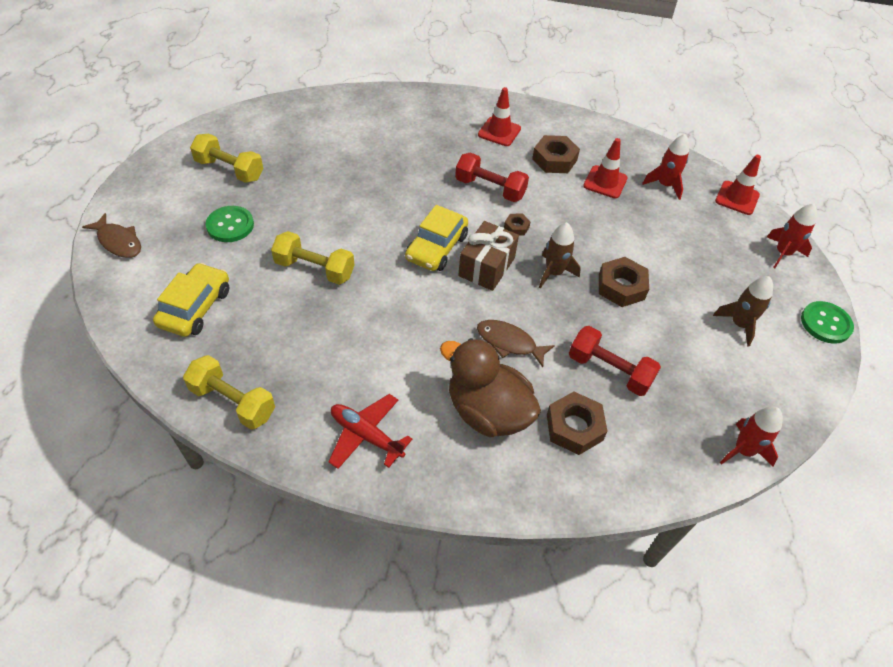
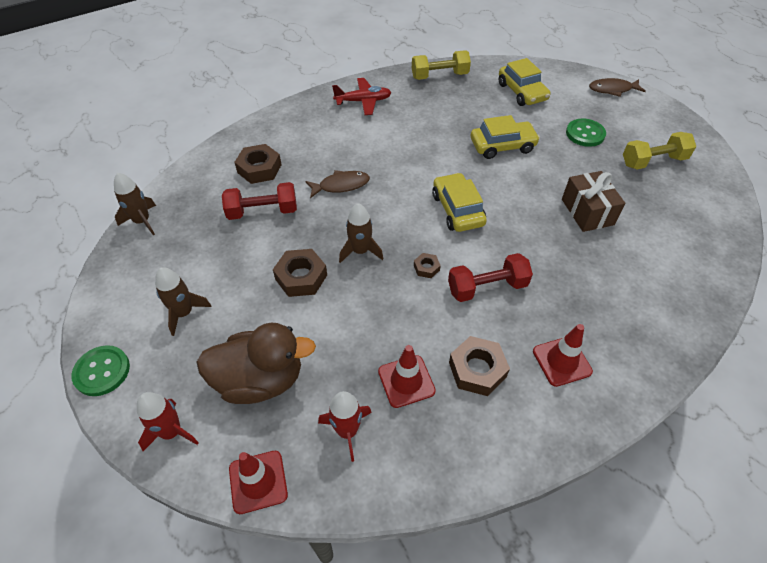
camera: 140 degrees right, 0 degrees up
(314, 269) = (502, 146): yellow dumbbell -> yellow car
(486, 267) = (409, 221): brown gift -> brown gift (587, 212)
(487, 412) = (315, 145): brown duck -> brown duck (260, 380)
(743, 450) = (142, 221): red rocket -> brown rocket

